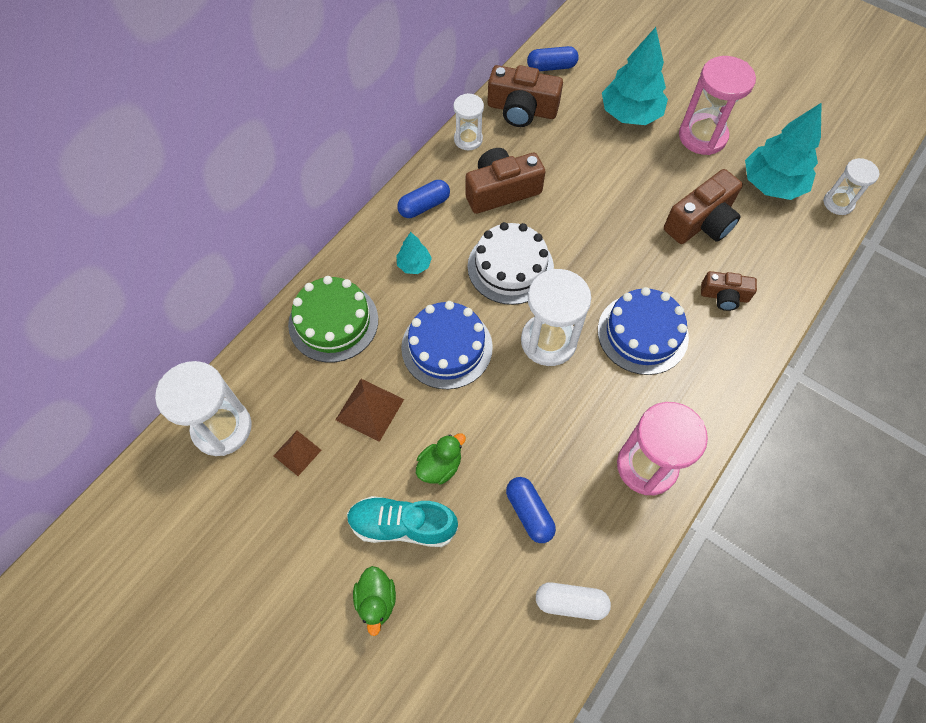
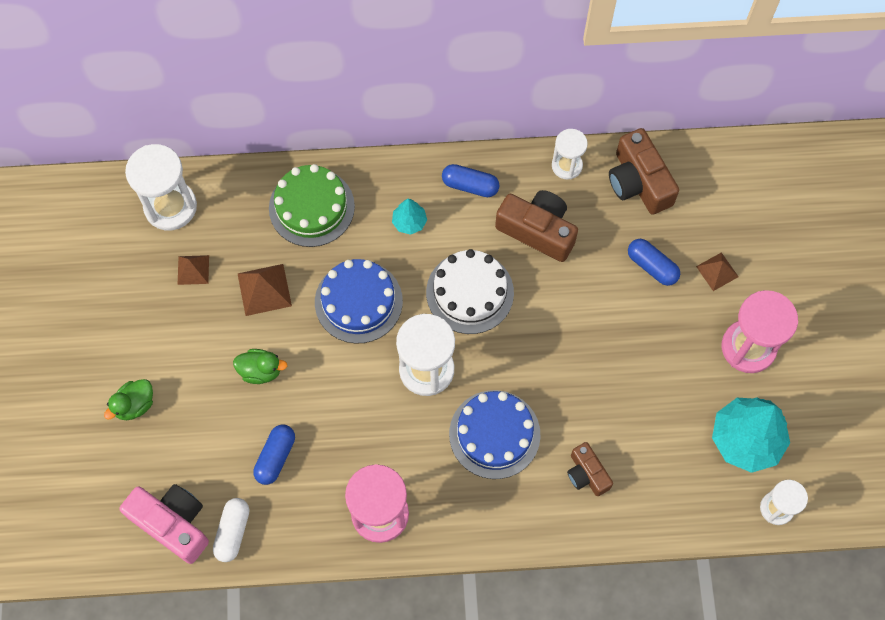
camera: 50 degrees right, 5 degrees up
(402, 525) = (198, 380): turquoise shoe -> none
(520, 653) = (172, 524): none -> pink camera
(551, 67) = (711, 169): blue capsule -> blue capsule (652, 266)
(570, 602) = (233, 532): white capsule -> white capsule turned 45 degrees clockwise
(630, 114) = (717, 271): turquoise tree -> brown pyramid
(701, 222) = (649, 407): brown camera -> none

